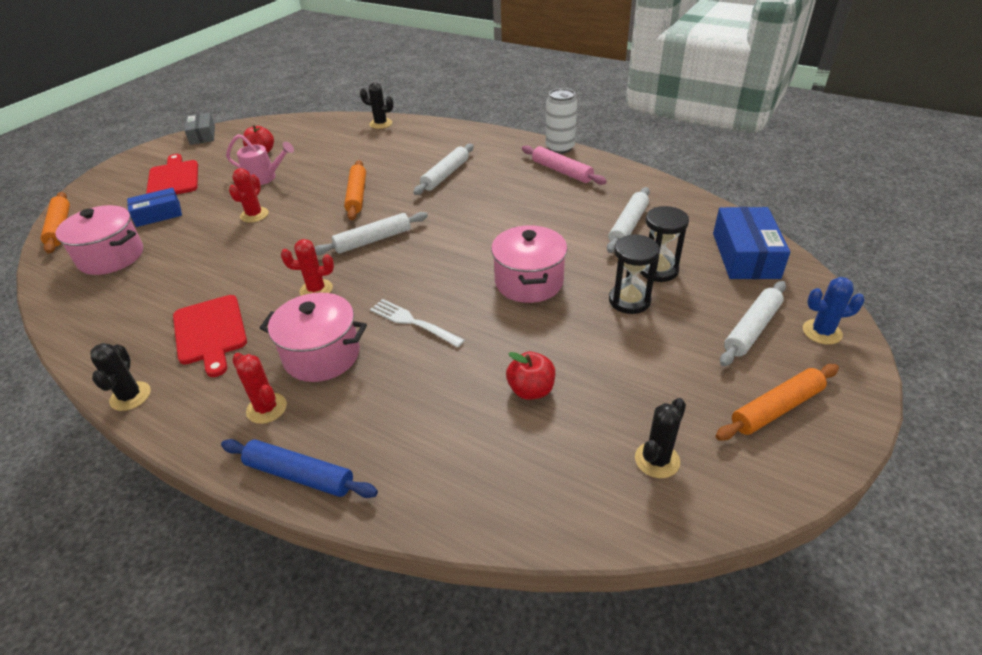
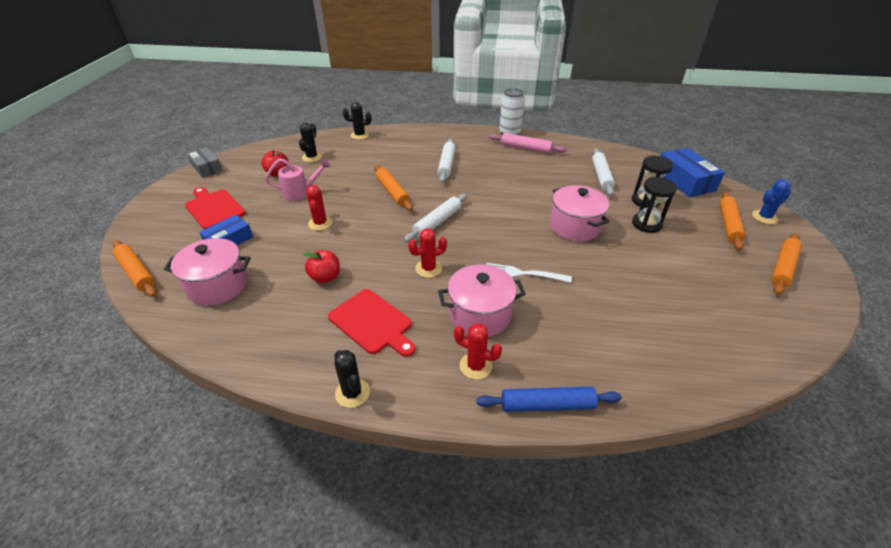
camera: 25 degrees left, 0 degrees up
(531, 390) = (642, 297): red apple -> red apple (325, 277)
(657, 460) = (752, 318): black cactus -> black cactus (312, 157)
(751, 329) = (728, 224): white rolling pin -> orange rolling pin

